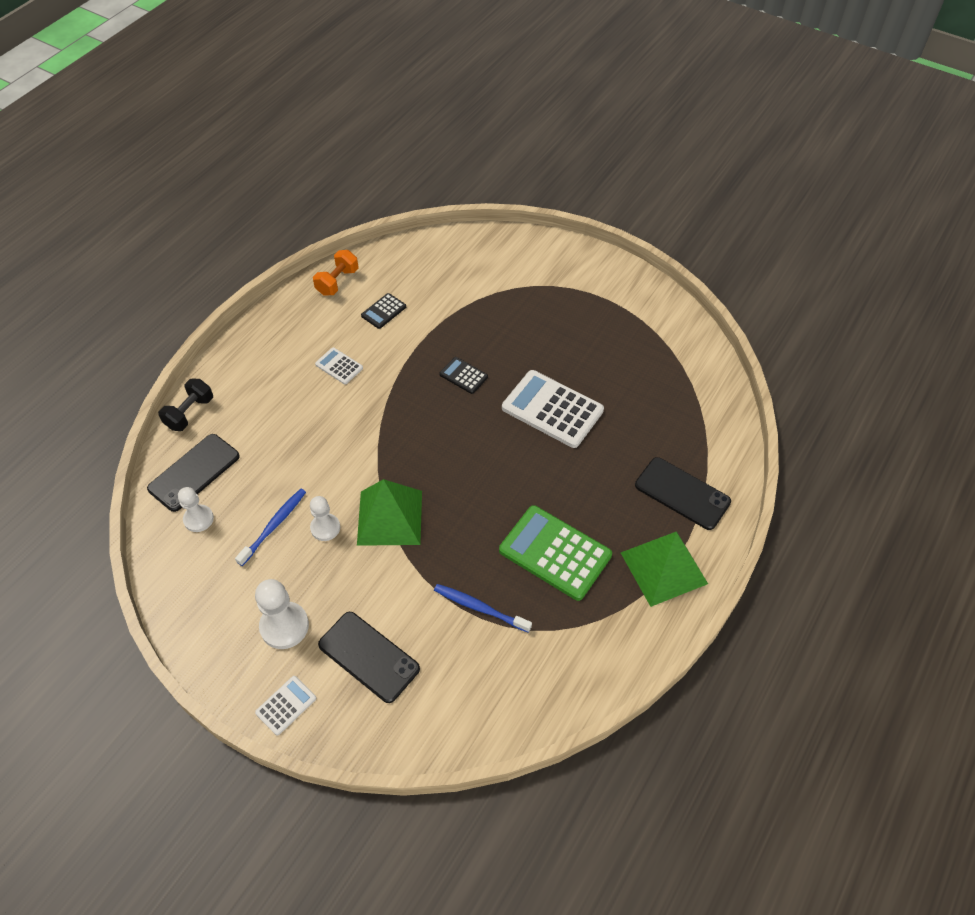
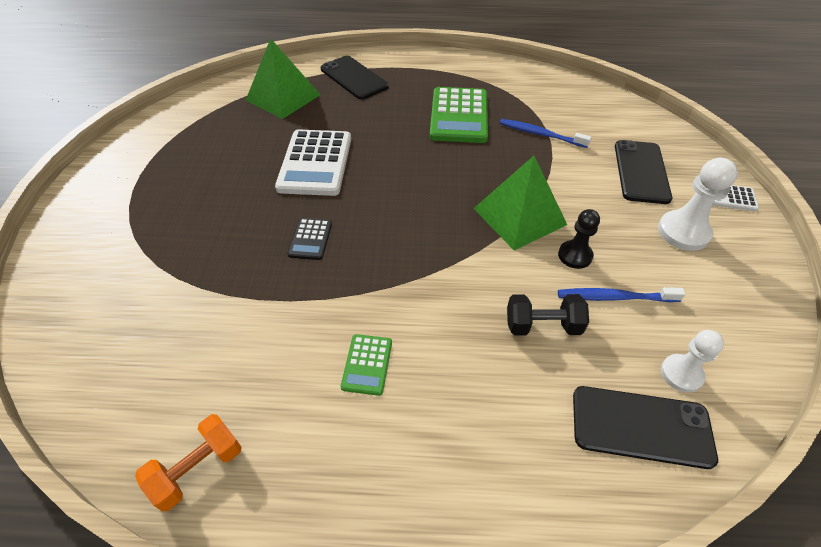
camera: 120 degrees left, 5 degrees down
(190, 413) = (574, 510): black dumbbell -> black dumbbell (542, 326)
(325, 528) = (575, 255): white pawn -> black pawn
(337, 282) = (198, 469): orange dumbbell -> orange dumbbell turned 45 degrees counterclockwise
(339, 366) = (367, 364): white calculator -> green calculator
(383, 311) = (240, 367): black calculator -> none
(479, 608) = (540, 134): blue toothbrush -> blue toothbrush turned 120 degrees clockwise
(663, 568) = (424, 70): green pyramid -> green pyramid (283, 97)
(682, 493) = (354, 78): black phone -> black phone turned 45 degrees counterclockwise

